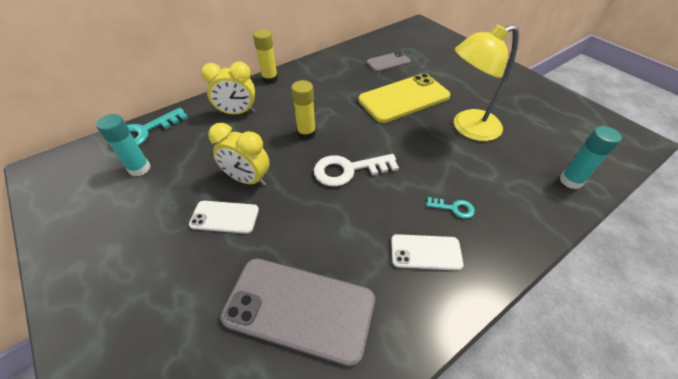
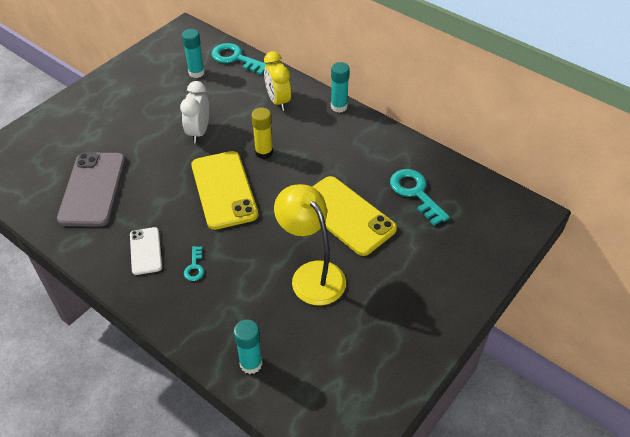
camera: 75 degrees right, 0 degrees up
(224, 217) = (159, 132): white phone -> none
(247, 179) = (199, 132): yellow clock -> white clock
(270, 79) = (339, 107): yellow glue stick -> turquoise glue stick
(348, 170) = (224, 190): white key -> yellow phone
(388, 62) = (415, 193): grey phone -> turquoise key

